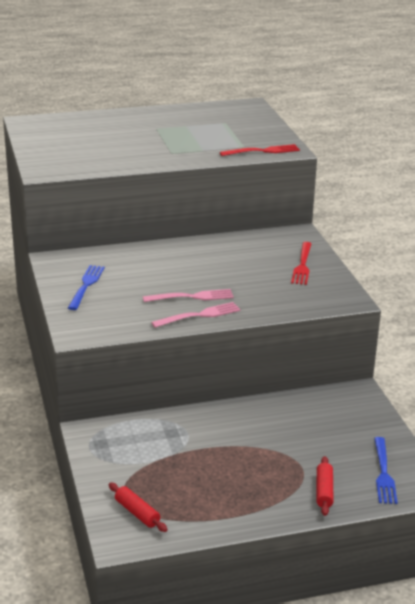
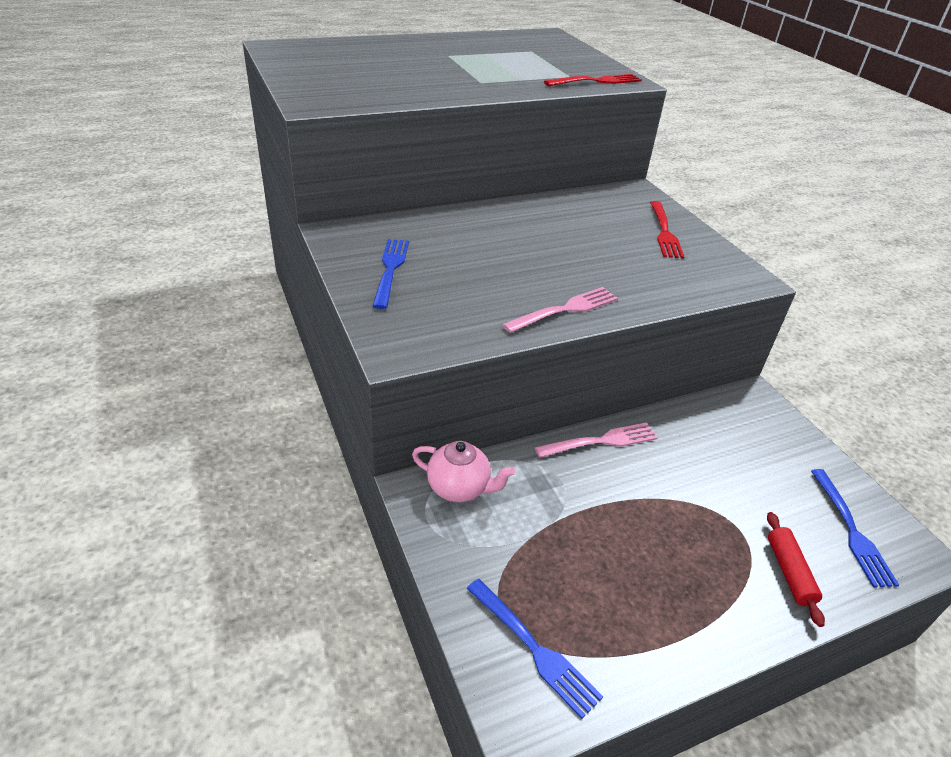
camera: 10 degrees left, 10 degrees up
(115, 432) = (459, 488): none -> pink teapot
(137, 513) = (534, 648): red rolling pin -> blue fork
(192, 297) = (543, 281): pink fork -> pink fork (601, 441)

